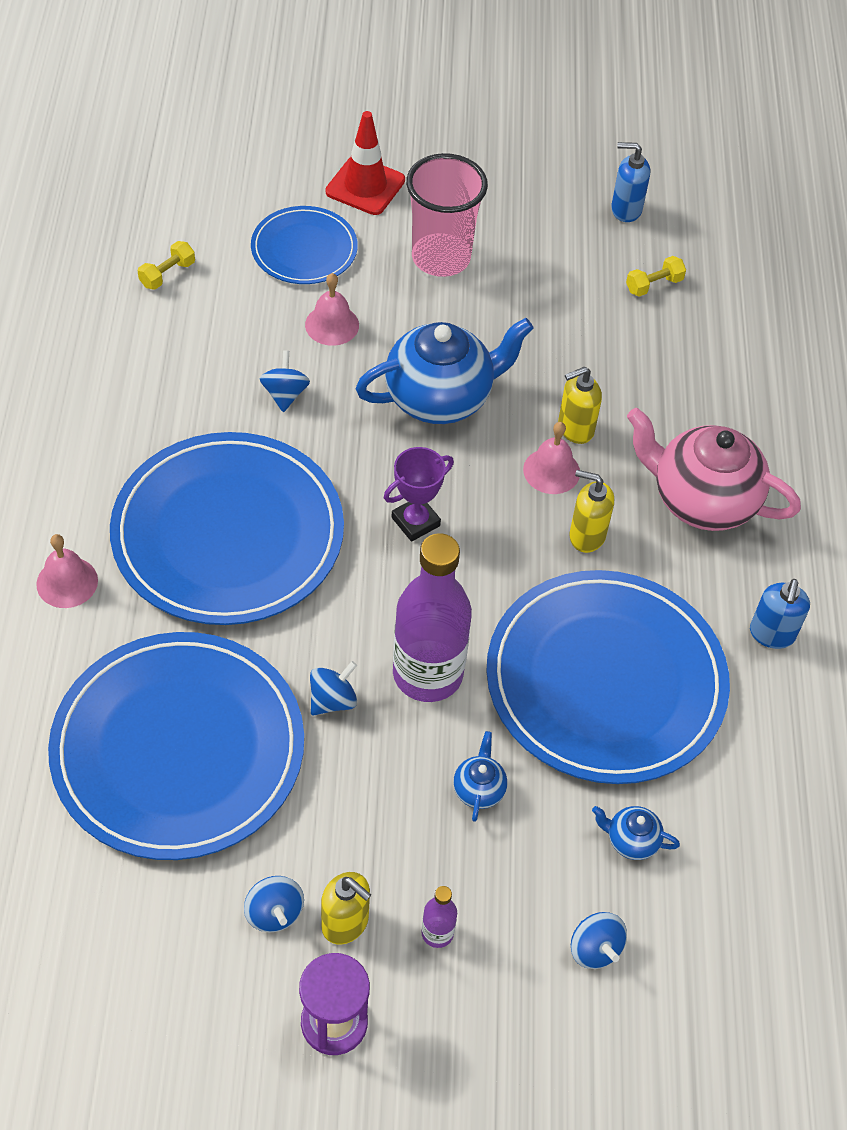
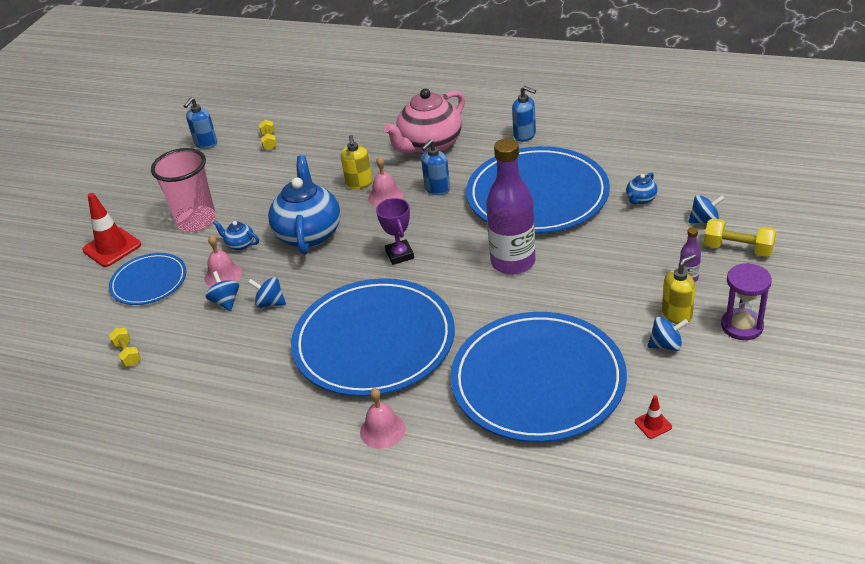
camera: 65 degrees left, 15 degrees down
(110, 909) = (653, 424): none -> red traffic cone
(332, 700) = (520, 304): blue spinning top -> blue spinning top (226, 302)
(479, 789) = (597, 251): blue teapot -> blue teapot (240, 245)
(528, 1008) = (738, 249): none -> yellow dumbbell
(586, 535) = (437, 189): yellow soap dispenser -> blue soap dispenser

